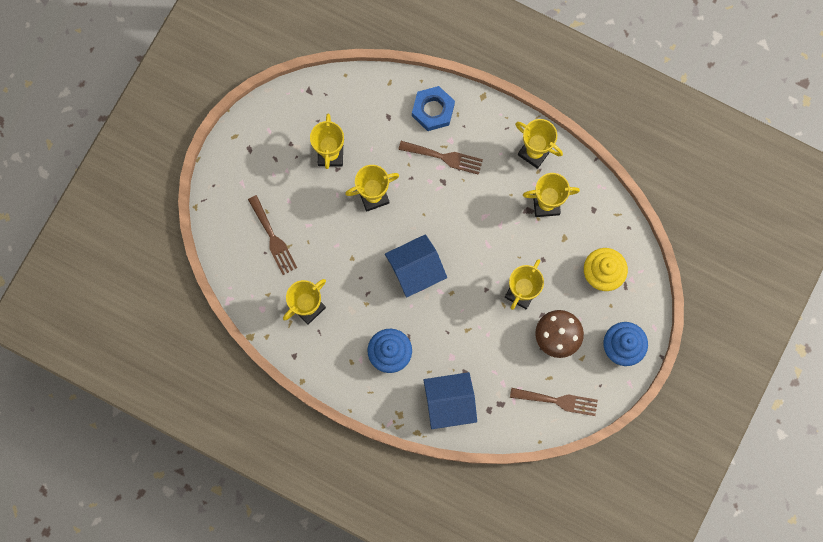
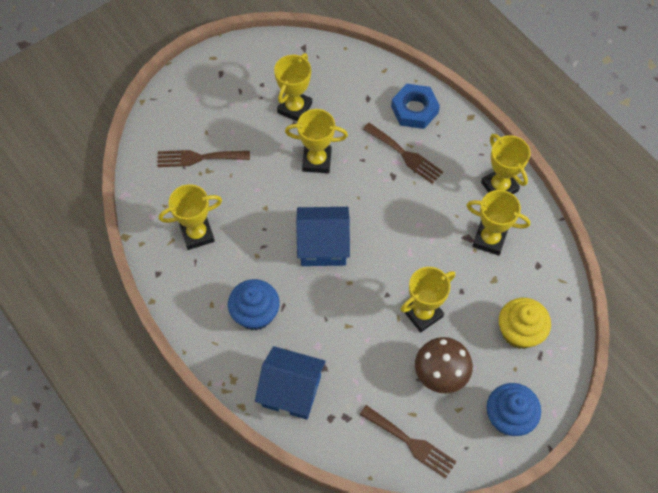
camera: 25 degrees right, 15 degrees down
(273, 238) = (198, 158): brown fork -> brown fork turned 90 degrees clockwise

